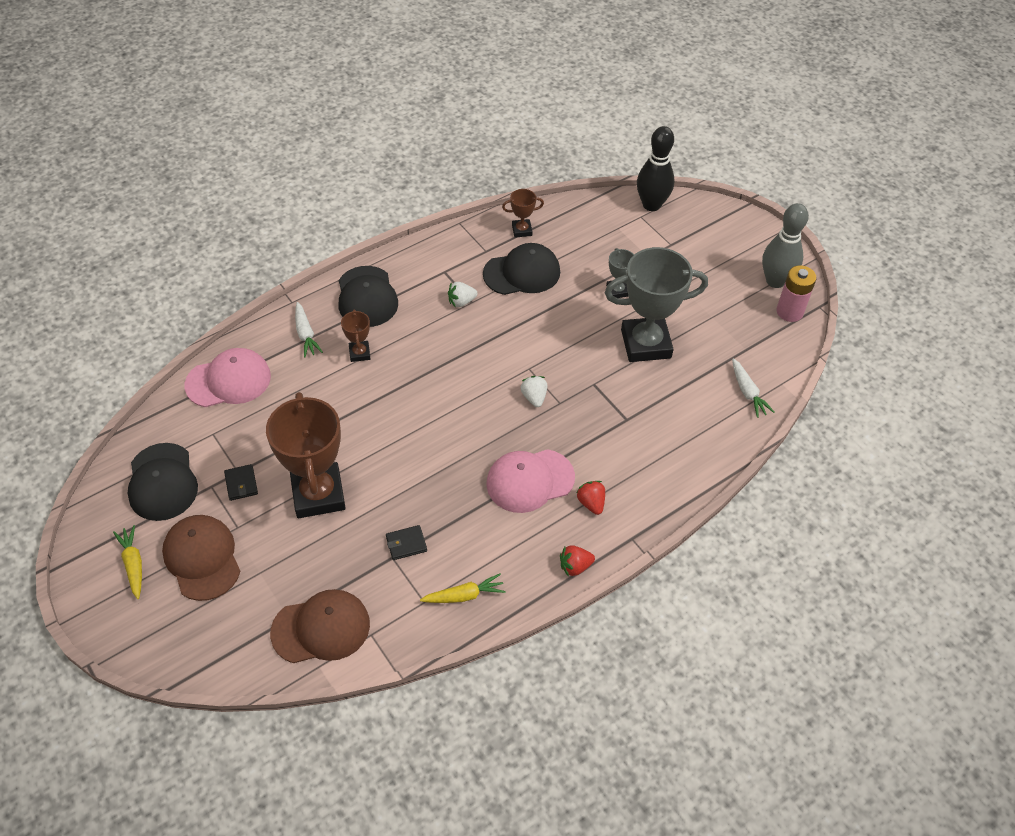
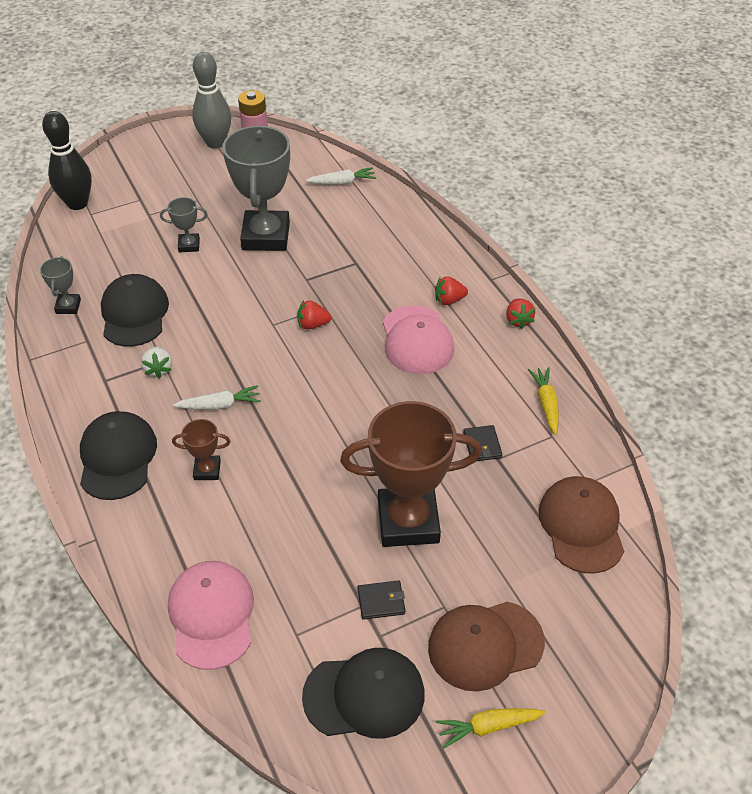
camera: 80 degrees left, 5 degrees down
(305, 334) = (158, 525): white carrot -> white carrot (219, 405)
(367, 297) = (117, 457): black cap -> black cap turned 90 degrees counterclockwise
(522, 230) = (68, 306): brown trophy -> grey trophy
(534, 397) = (313, 325): white strawberry -> red strawberry

